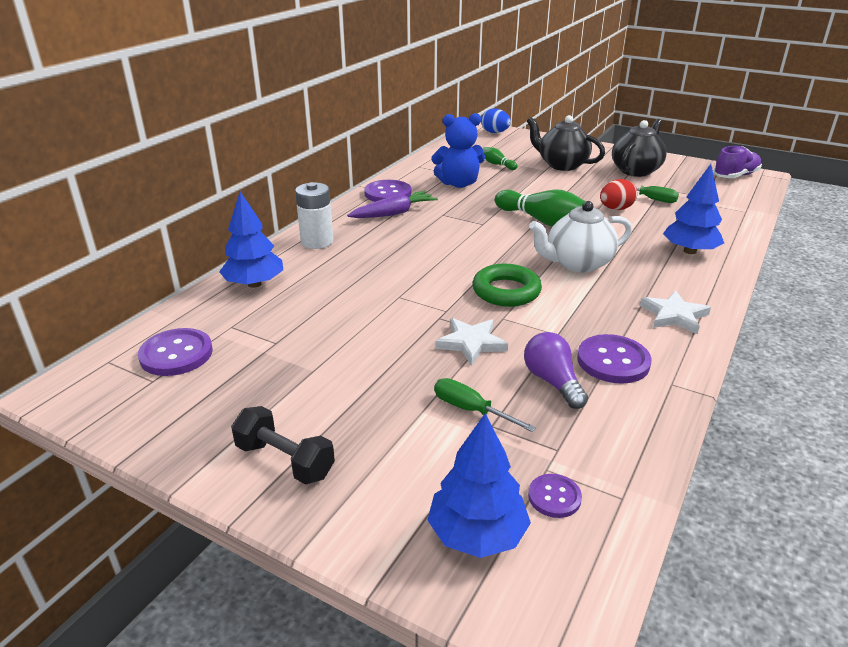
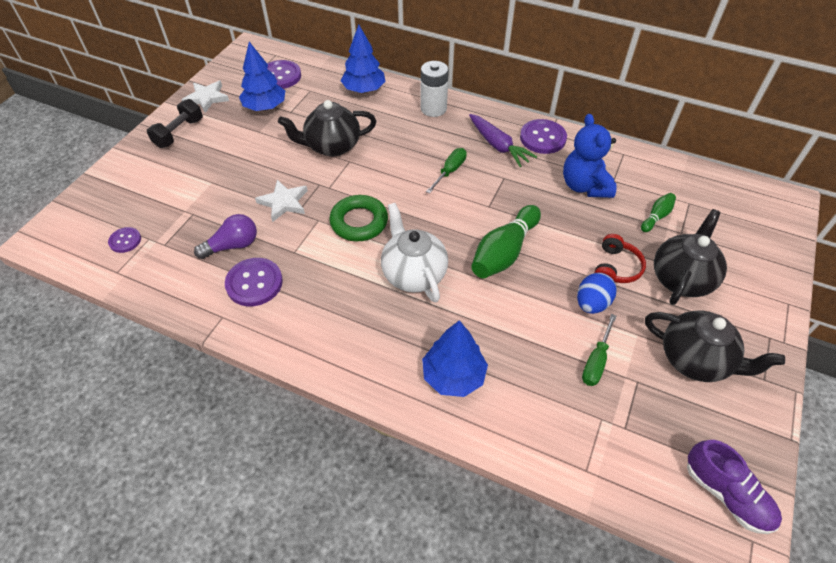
camera: 85 degrees right, 20 degrees up
(367, 308) = (332, 146): none -> black teapot
(470, 410) = (209, 203): green screwdriver -> green screwdriver (450, 171)
(477, 534) = (108, 208): blue tree -> blue tree (265, 107)
(495, 132) = (775, 214): blue egg -> blue egg (591, 303)
(554, 183) = (616, 267): none -> red headphones
(615, 209) = (554, 320): red egg -> none
(674, 315) = (320, 336): white star -> white star (207, 98)

